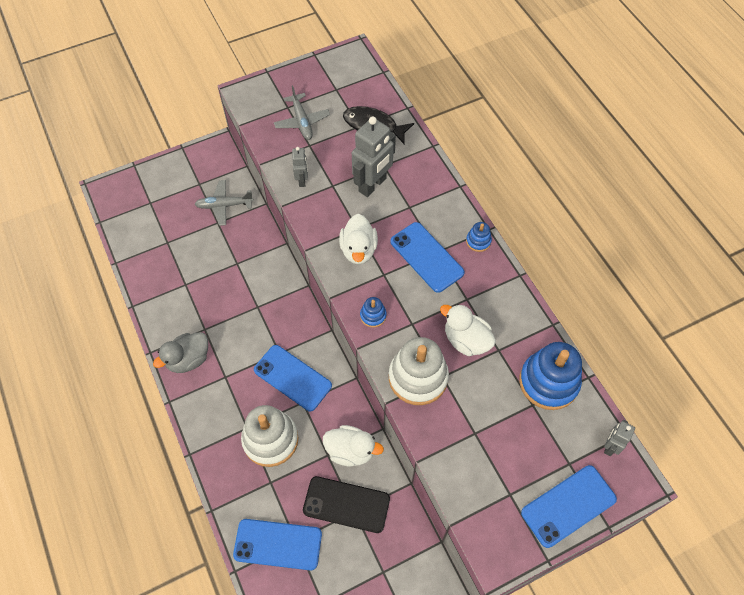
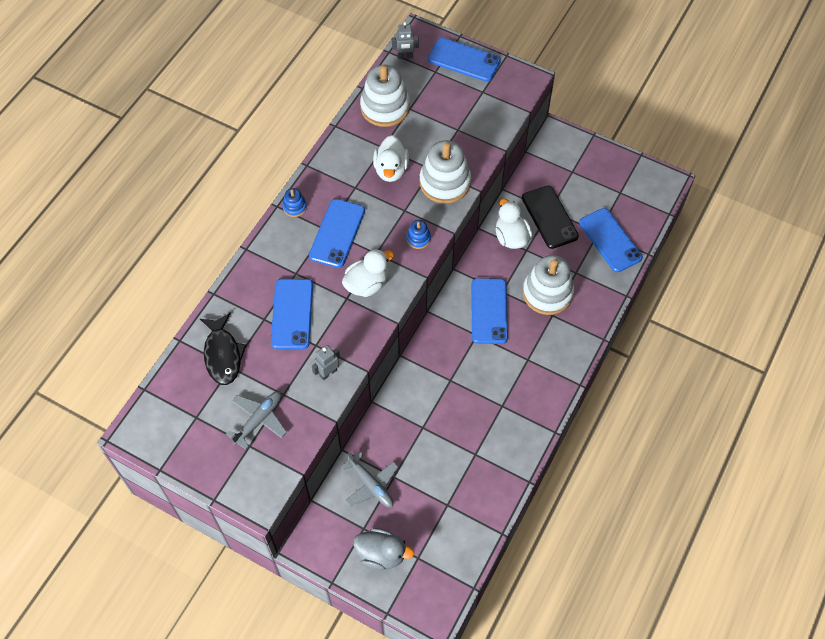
camera: 125 degrees left, 0 degrees up
(188, 359) = (536, 397): grey duck -> grey duck (381, 554)
(373, 185) = (292, 314): grey robot -> blue phone
(548, 382) = (385, 107): blue stacking toy -> white stacking toy

